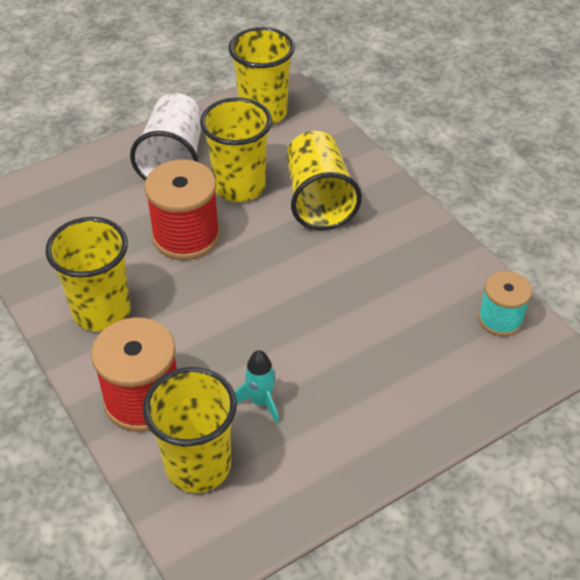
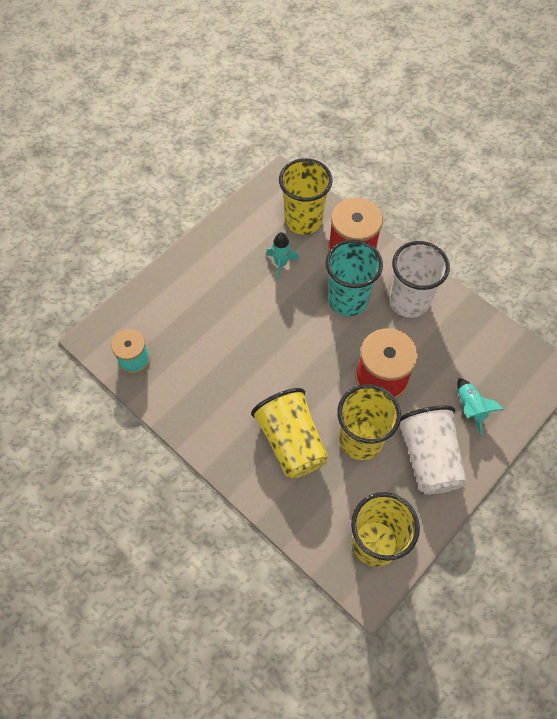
camera: 165 degrees right, 15 degrees up
(101, 190) = (470, 408): none -> turquoise rocket
(101, 311) = (409, 301): yellow cup -> white cup
(184, 331) = (347, 300): none -> turquoise cup

